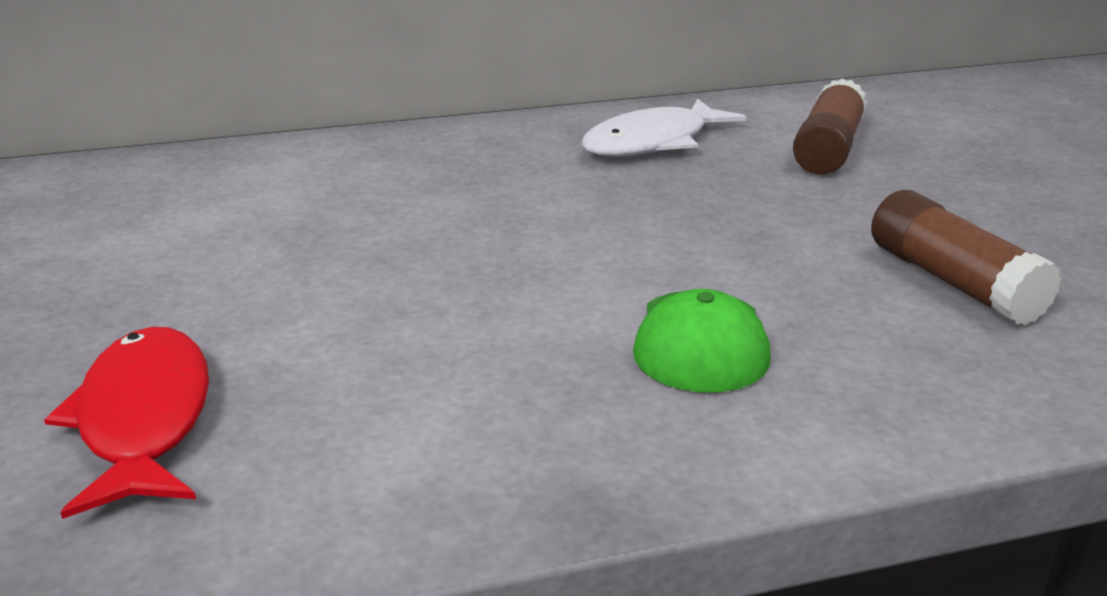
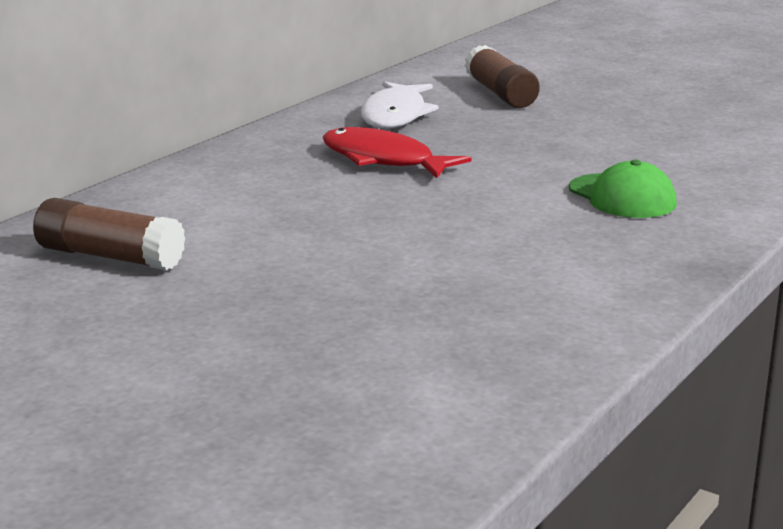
camera: 40 degrees left, 5 degrees down
(144, 420) = (433, 320): red fish -> red fish (383, 160)
(953, 282) = (678, 138): brown glue stick -> brown glue stick (110, 257)

